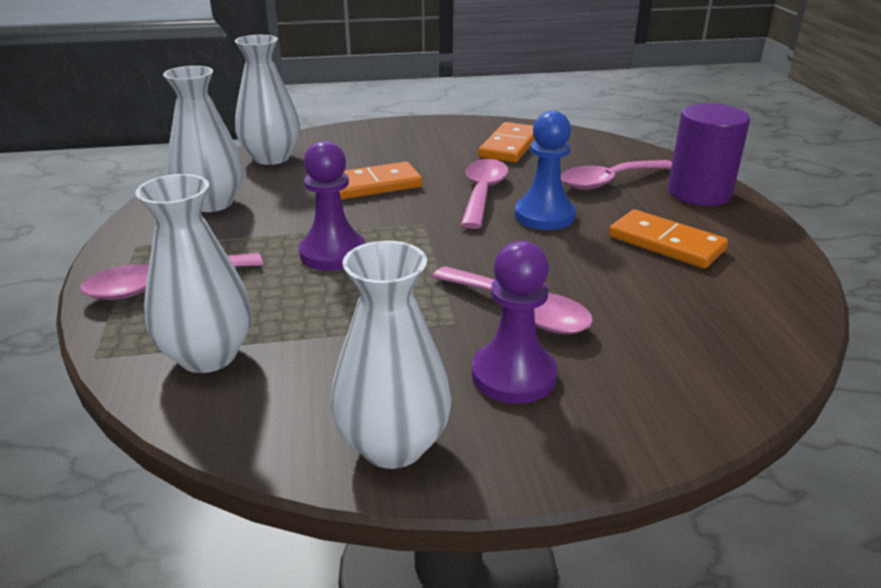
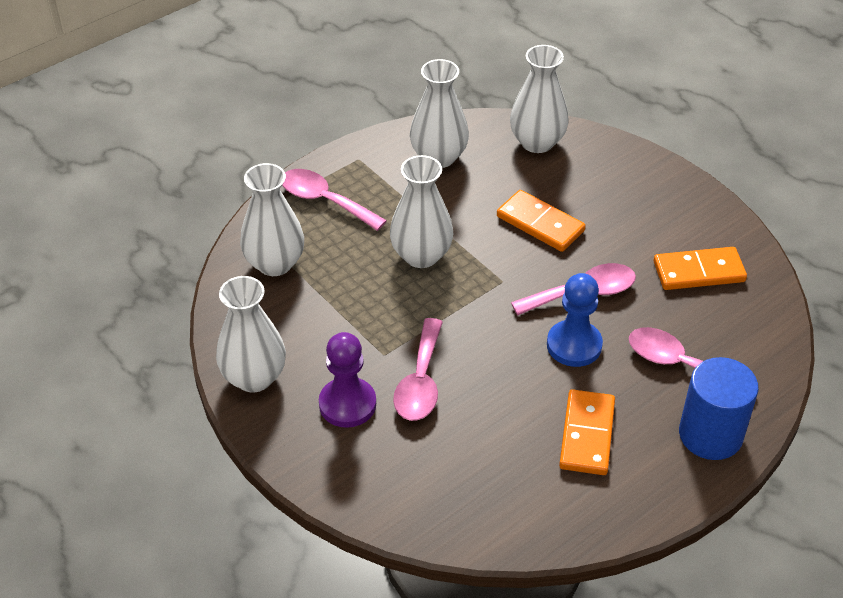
camera: 60 degrees right, 15 degrees up
(333, 253) = (421, 255): purple pawn -> white vase
(699, 193) = (710, 435): purple cylinder -> blue cylinder

